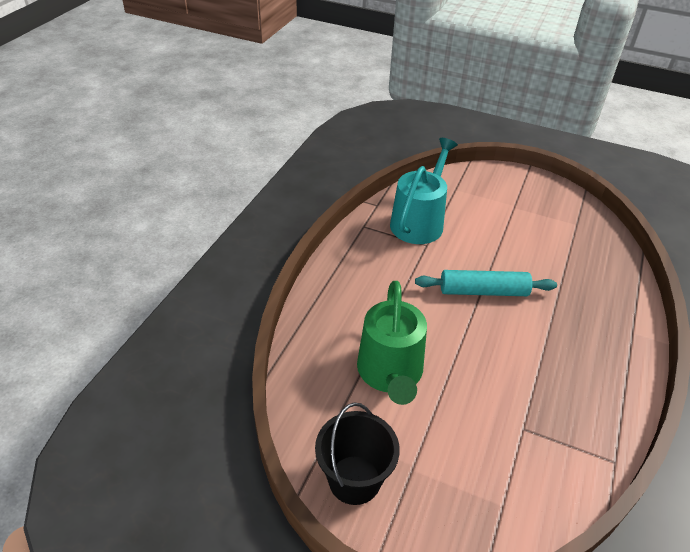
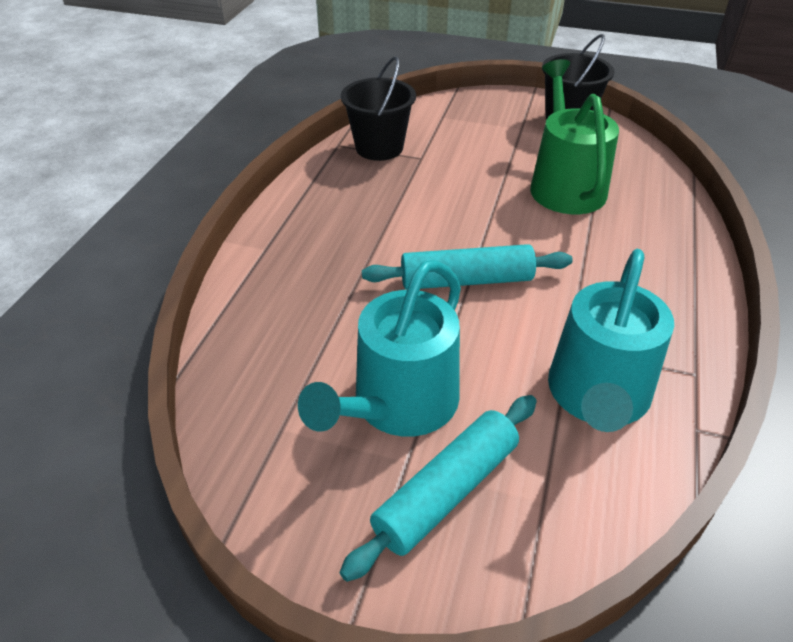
camera: 175 degrees right, 0 degrees up
(496, 196) = (446, 491): none -> turquoise rolling pin
(520, 228) = (399, 404): none -> turquoise watering can
(569, 450) = (379, 148): none -> black bucket

